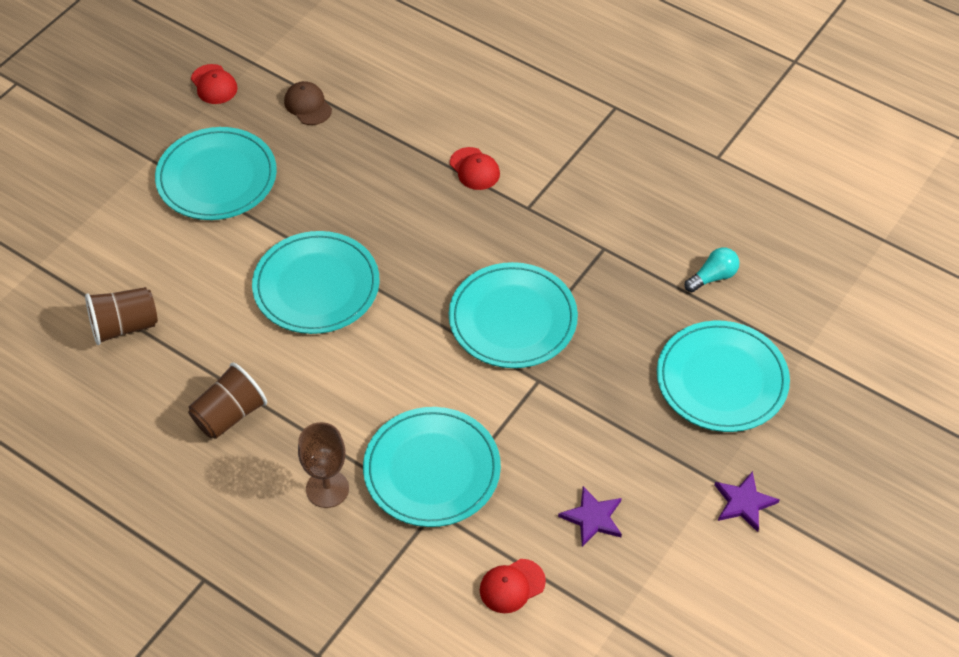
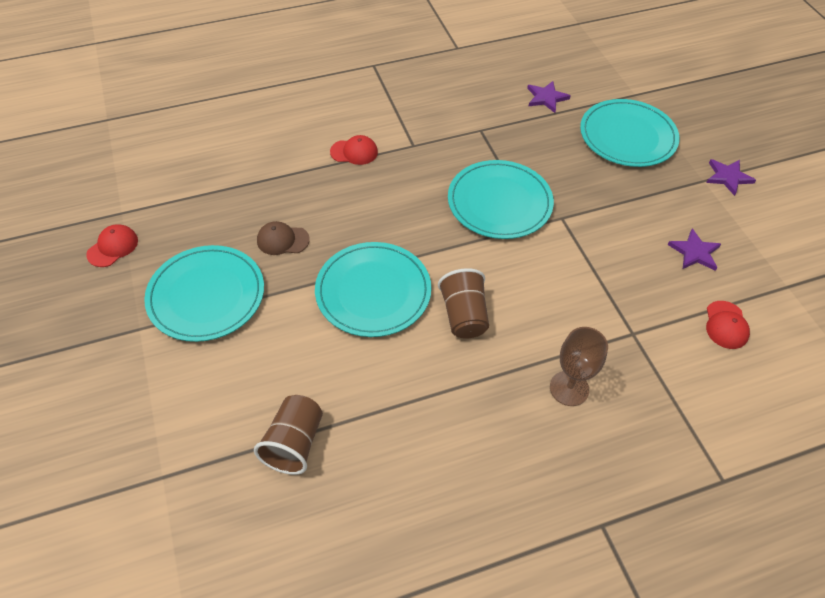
camera: 55 degrees left, 0 degrees up
(214, 84) = (113, 247): red cap -> red cap turned 60 degrees counterclockwise
(229, 415) = (449, 415): brown cup -> brown cup (464, 315)
(308, 105) = (199, 205): brown cap -> brown cap (282, 240)
(432, 470) = (596, 315): turquoise plate -> none
(713, 277) = (546, 98): turquoise light bulb -> purple star

